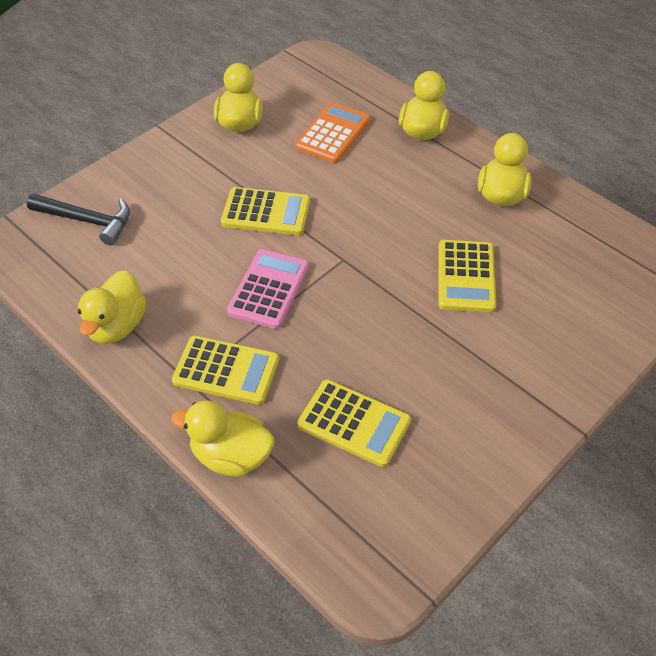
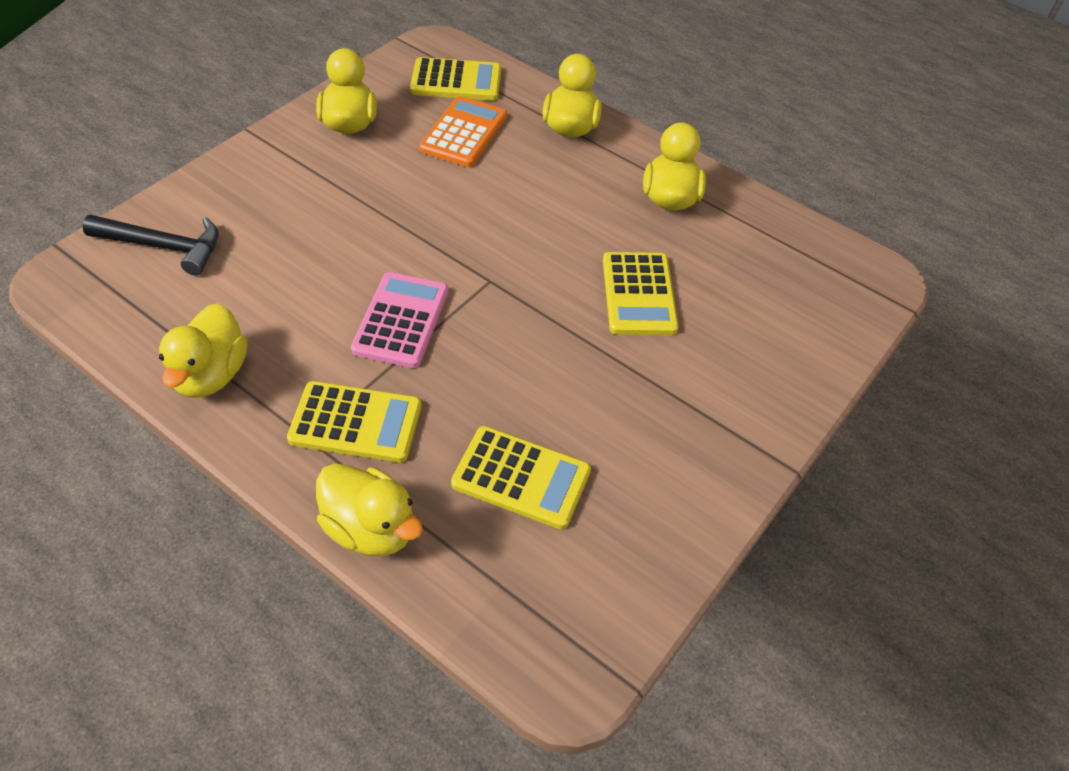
camera: 10 degrees left, 0 degrees up
(231, 456) = (370, 528): yellow duck -> yellow duck turned 150 degrees counterclockwise
(266, 212) = (390, 228): yellow calculator -> yellow calculator (456, 81)

